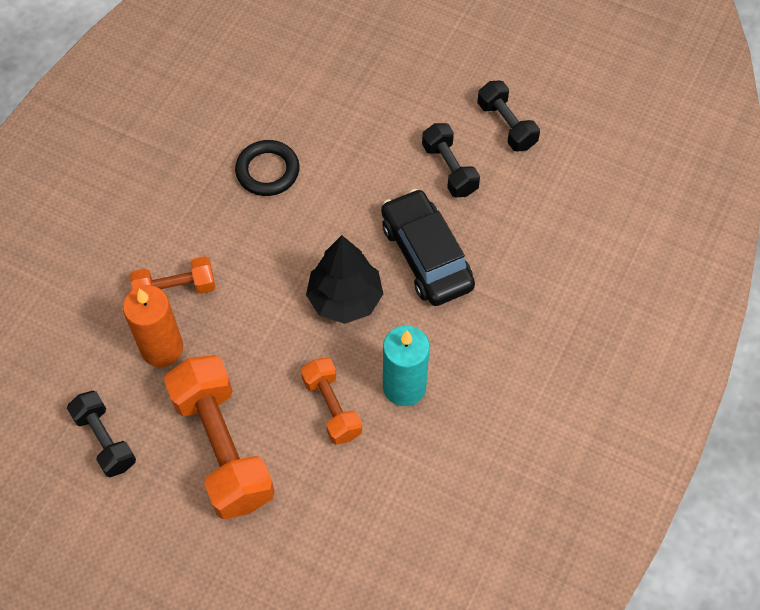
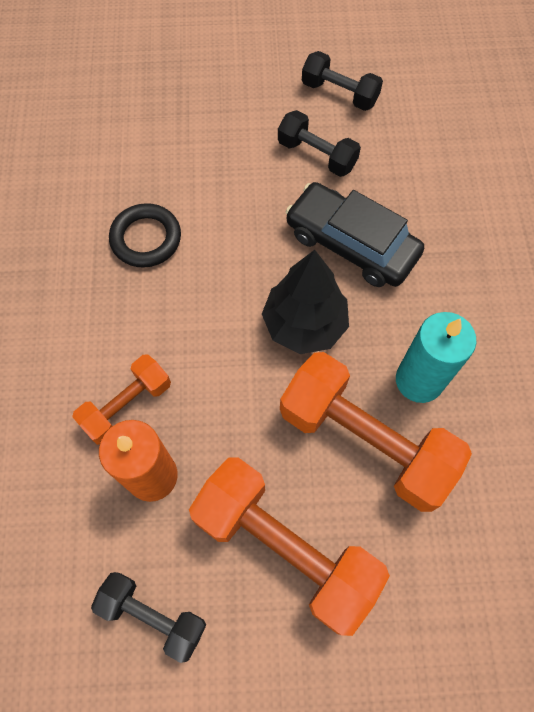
camera: 30 degrees left, 5 degrees up
(332, 407) = (365, 440): orange dumbbell -> orange dumbbell, size x1.81

